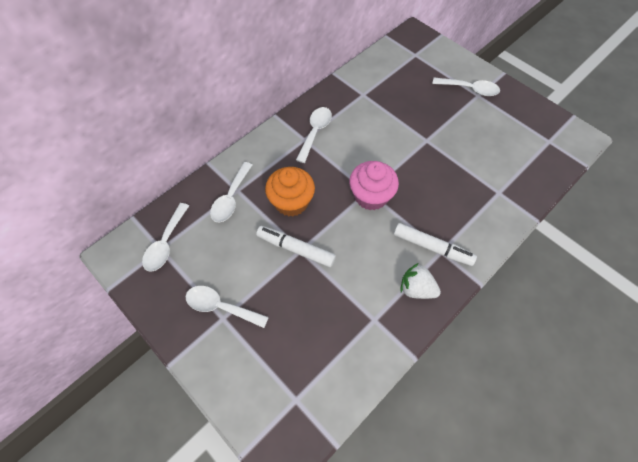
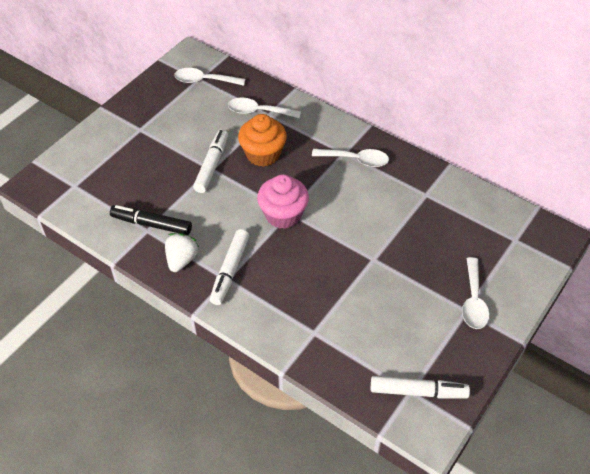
camera: 80 degrees right, 10 degrees down
(221, 307) = (150, 126): white spoon -> none
(367, 314) = (151, 224): none -> black marker
(549, 136) = (418, 391): none -> white marker

